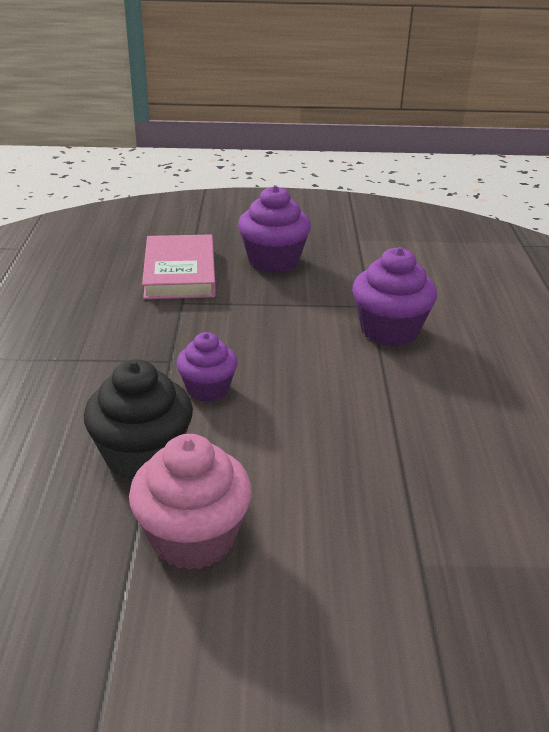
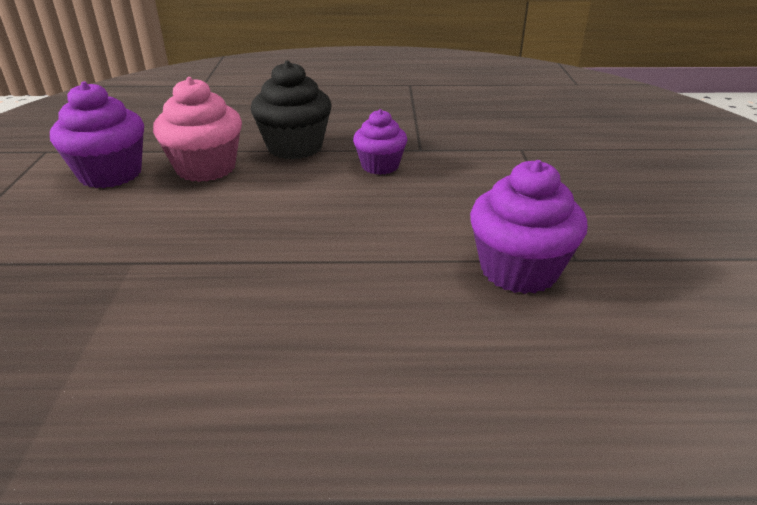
camera: 90 degrees right, 0 degrees up
(180, 272) = (580, 145): pink book -> none
(273, 261) = (648, 193): purple cupcake -> purple cupcake (110, 174)

